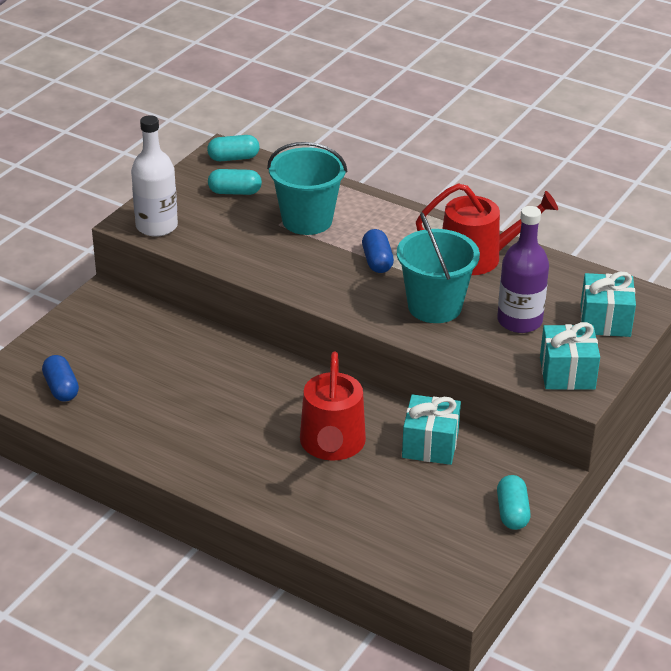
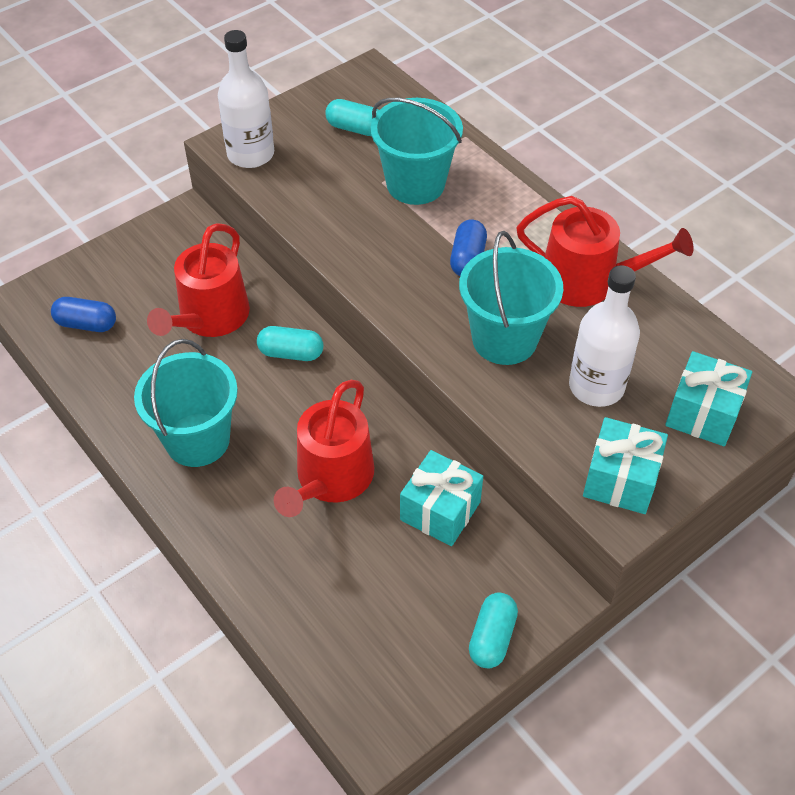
camera: 20 degrees right, 15 degrees up
(61, 388) = (86, 324): blue capsule -> blue capsule turned 75 degrees counterclockwise
(167, 361) = (210, 317): none -> red watering can
(207, 445) = (197, 440): none -> turquoise bucket
(233, 158) = (375, 84): turquoise capsule -> turquoise capsule (291, 353)
(519, 321) = (596, 386): purple bottle -> white bottle

